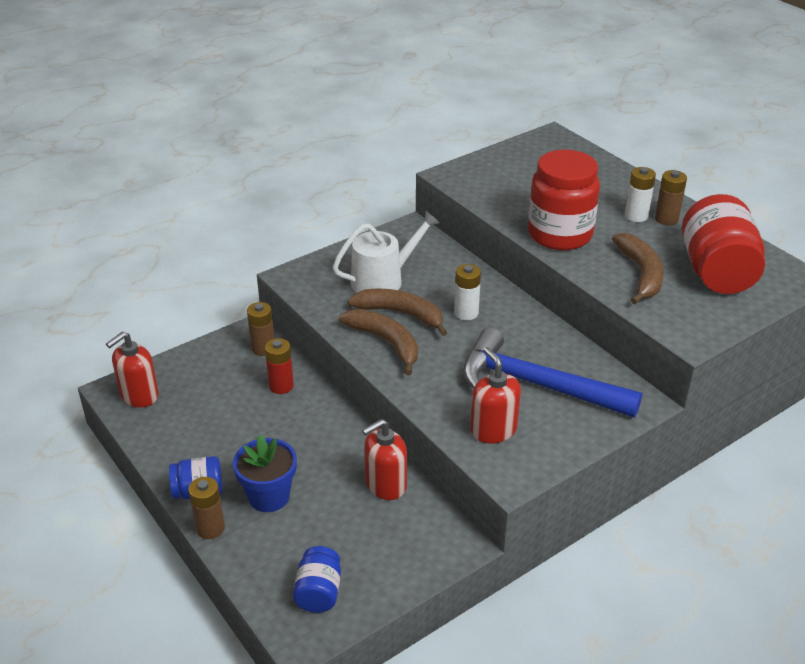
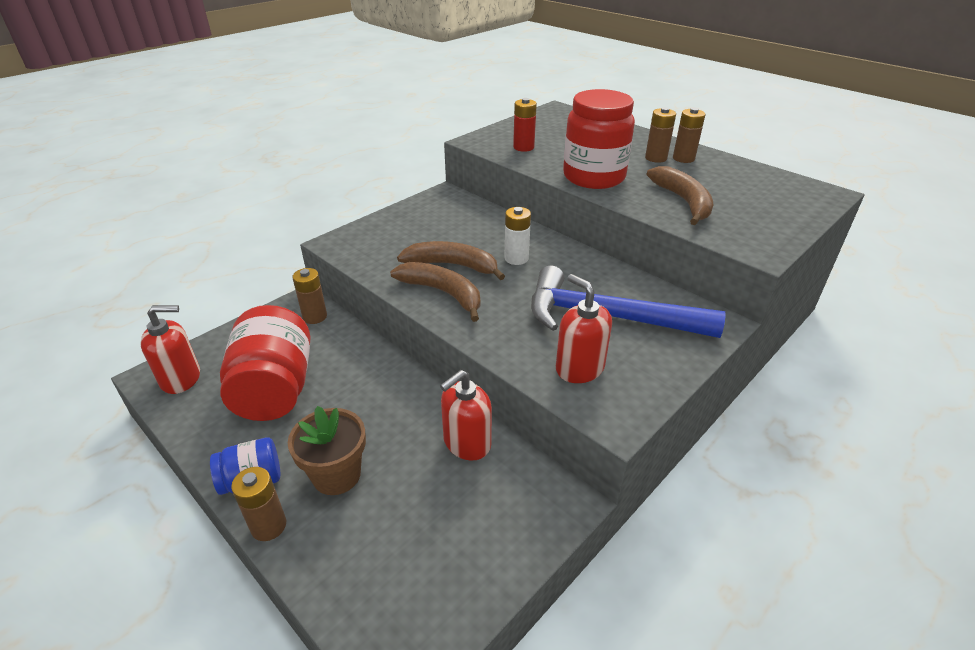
camera: 10 degrees left, 0 degrees up
(139, 395) = (181, 378): red soap dispenser -> red soap dispenser turned 135 degrees counterclockwise
(269, 496) = (336, 475): blue flower pot -> brown flower pot
(281, 386) = (337, 351): red battery -> red battery (523, 147)
(318, 592) = (413, 594): blue jar -> none
(383, 280) = (428, 238): white watering can -> none
(636, 216) = (656, 158): white battery -> brown battery
(716, 272) = (751, 194): red jar -> red jar (275, 389)

